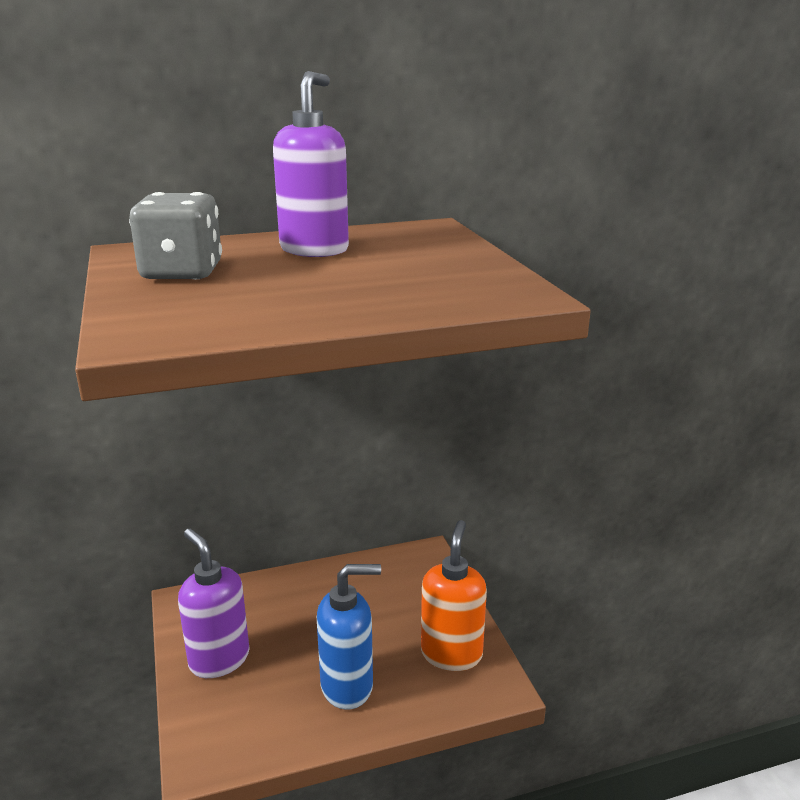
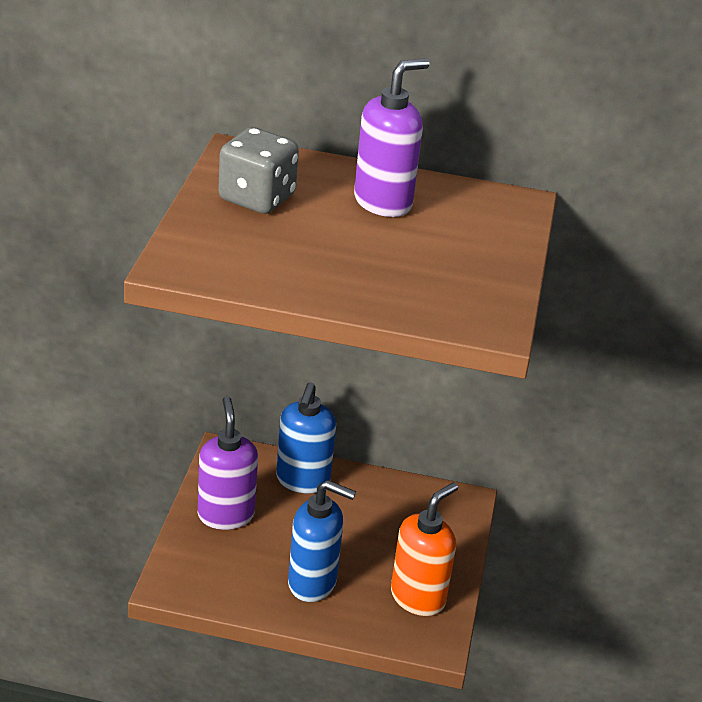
camera: 25 degrees right, 10 degrees up
(274, 595) = (302, 480): none -> blue soap dispenser

